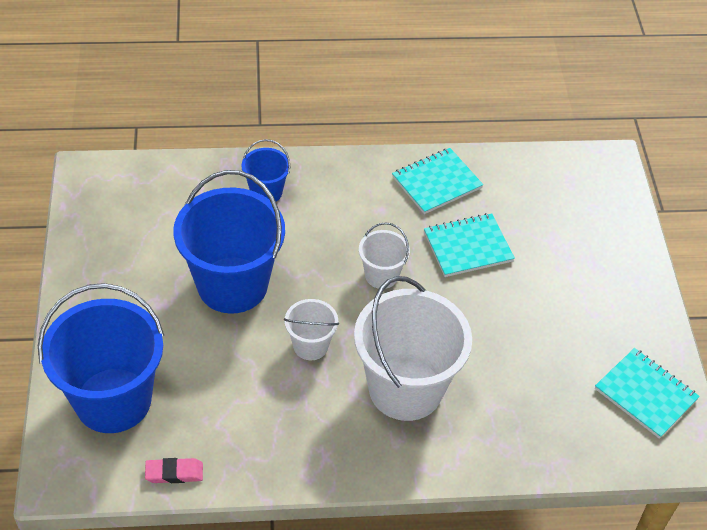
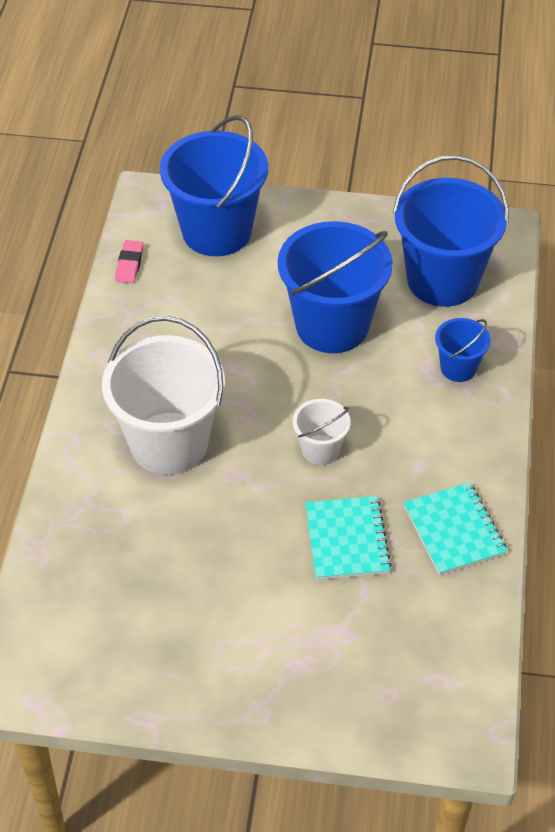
camera: 105 degrees right, 0 degrees up
(160, 210) = (442, 280): none -> blue bucket
(310, 345) = (241, 376): white bucket -> none
(645, 394) = (98, 663): turquoise notebook -> none

